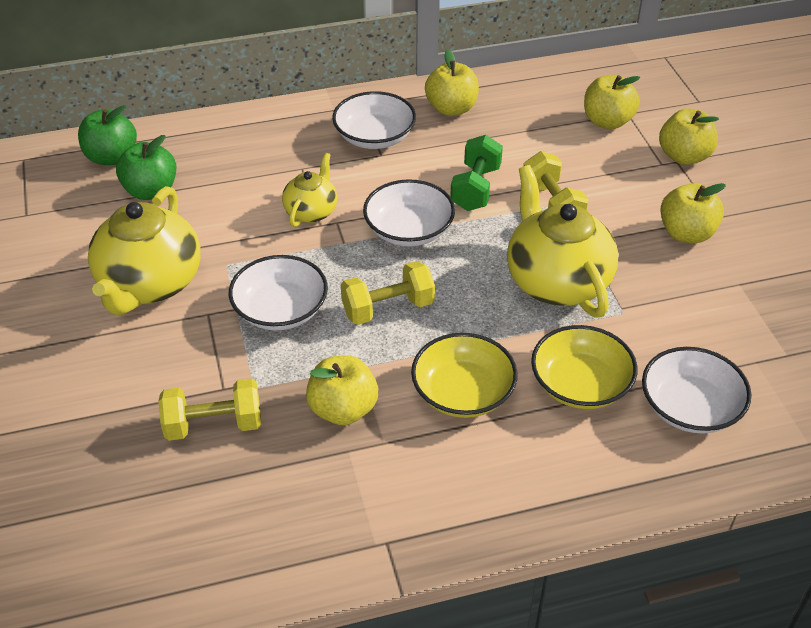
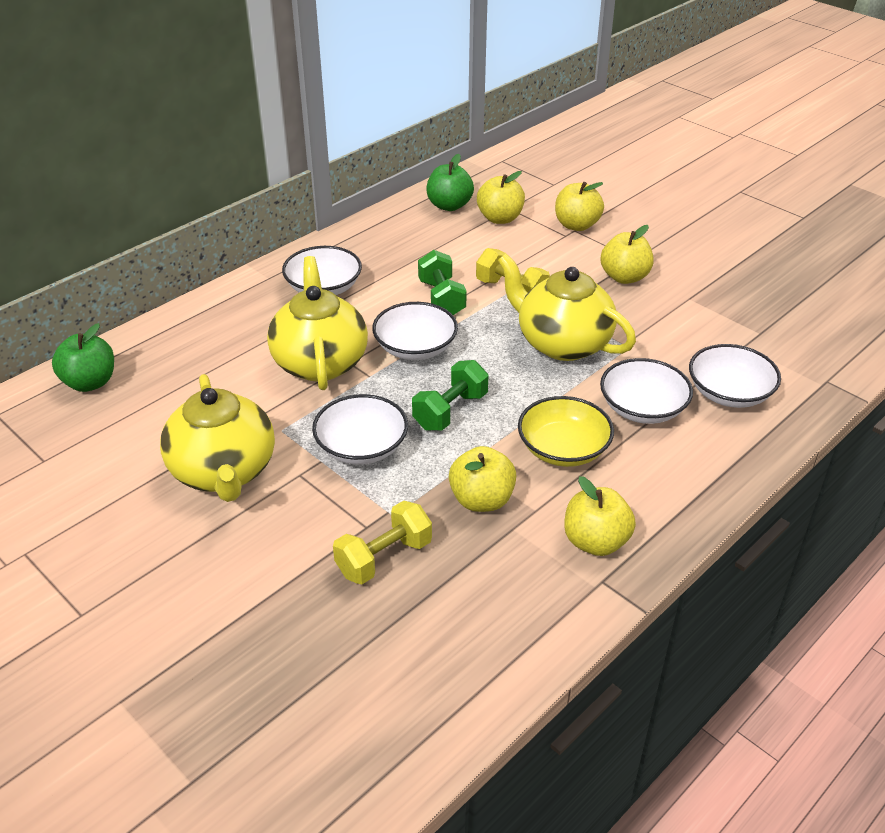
camera: 30 degrees left, 5 degrees down
(151, 191) = (155, 397): green apple -> green apple (449, 205)
(311, 211) = (320, 362): yellow teapot -> yellow teapot, size x1.85
(388, 308) = (450, 411): yellow dumbbell -> green dumbbell
(451, 108) = (369, 246): yellow apple -> yellow apple (595, 542)
(580, 384) = (642, 408): yellow bowl -> white bowl

